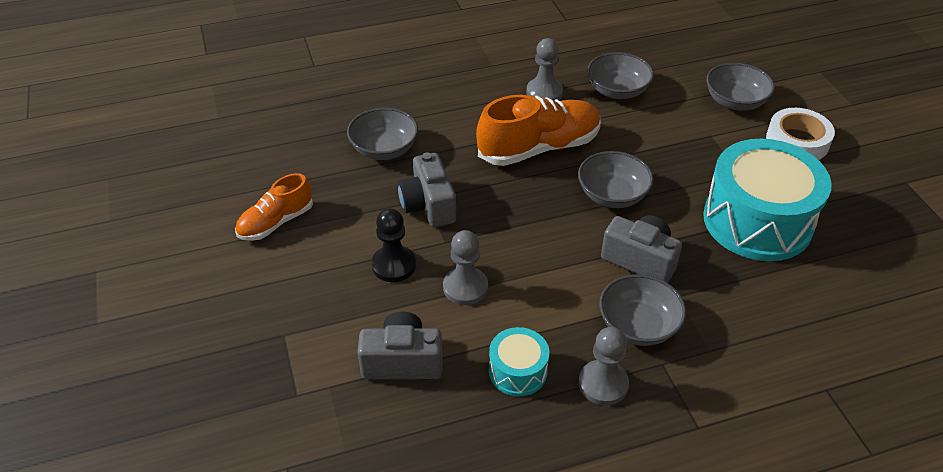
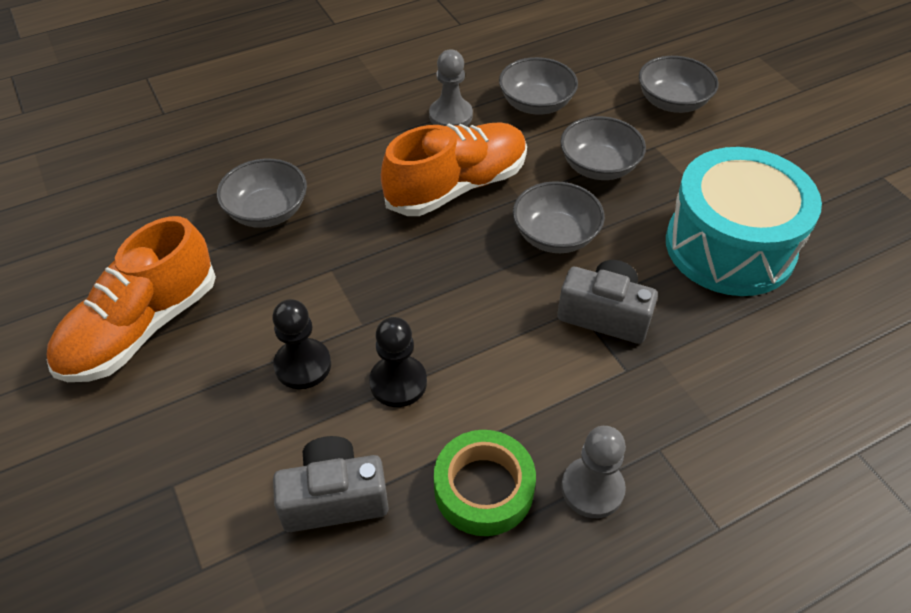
camera: 10 degrees left, 5 degrees up
(276, 222) = (141, 328): orange shoe -> orange shoe, size x1.67
(428, 205) = (334, 278): grey camera -> none
(465, 287) = (398, 382): grey pawn -> black pawn
(518, 371) = (483, 488): turquoise drum -> green tape
(638, 325) = (619, 402): grey bowl -> grey bowl (598, 166)
(797, 141) = (752, 142): white tape -> none

